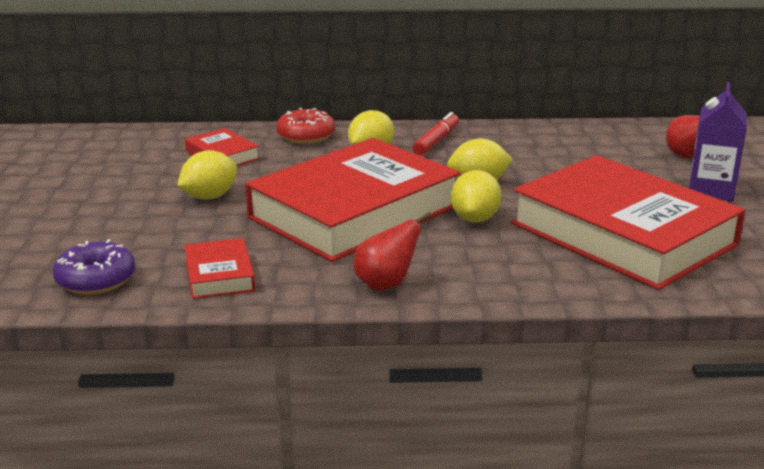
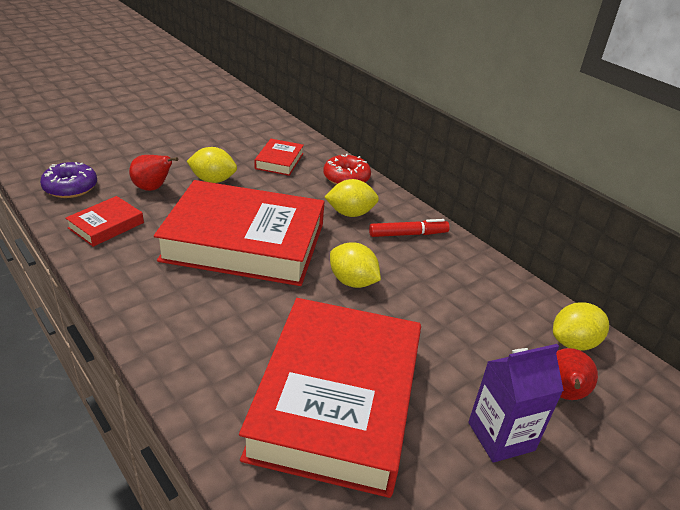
camera: 50 degrees right, 10 degrees up
(386, 285) = (139, 298): red pear -> red pear (153, 188)
(475, 219) = (286, 302): yellow lemon -> yellow lemon (573, 343)

